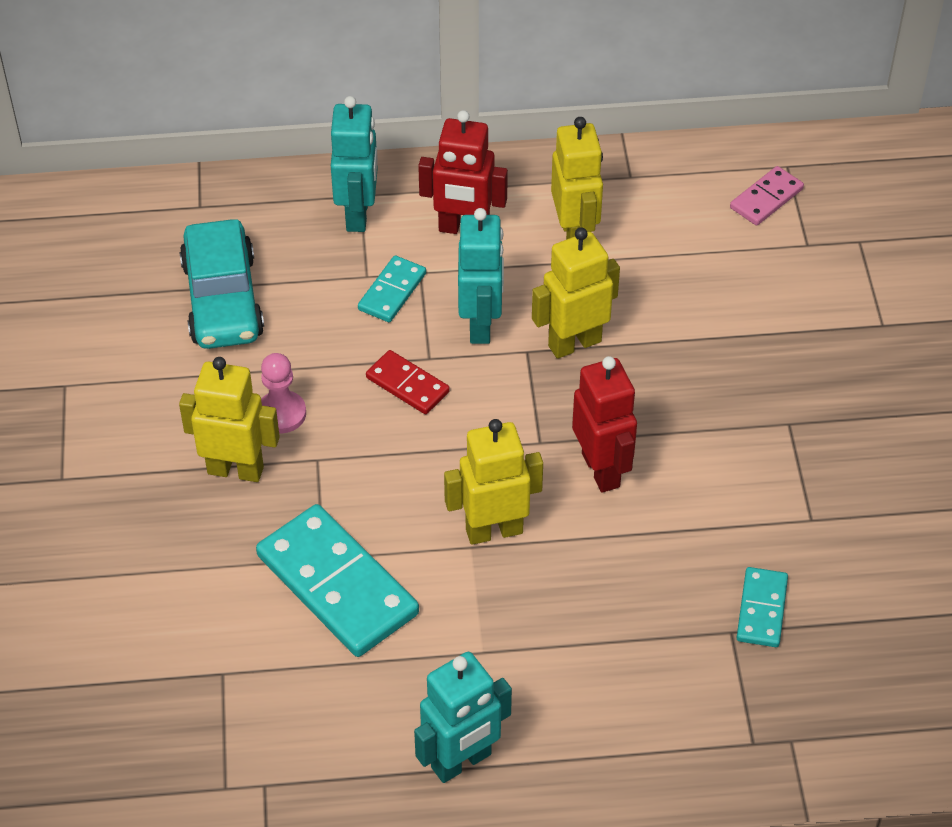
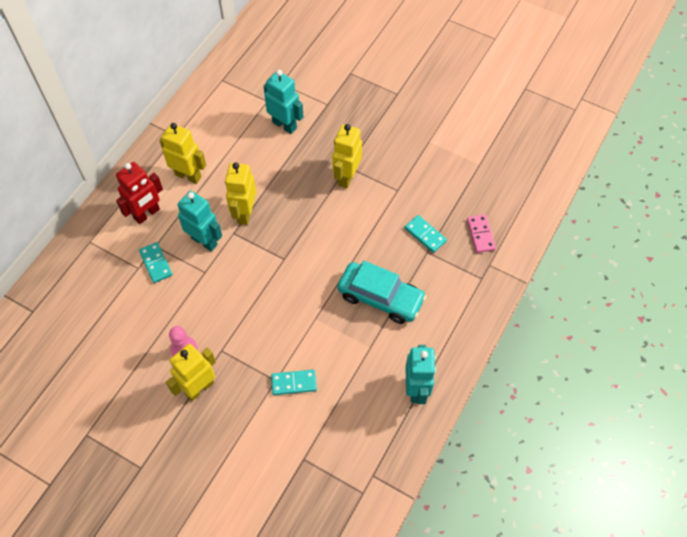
camera: 55 degrees left, 10 degrees up
(223, 300) = (97, 335): turquoise car -> turquoise car (380, 297)
(337, 584) = (294, 383): turquoise domino -> turquoise domino, size x0.51
(358, 214) = (100, 249): turquoise robot -> turquoise robot (284, 125)
(407, 385) = (212, 289): red domino -> none
(494, 530) = (314, 304): yellow robot -> yellow robot (346, 177)
(601, 470) = (316, 246): red robot -> none
(766, 199) = (232, 98): pink domino -> pink domino (480, 234)

